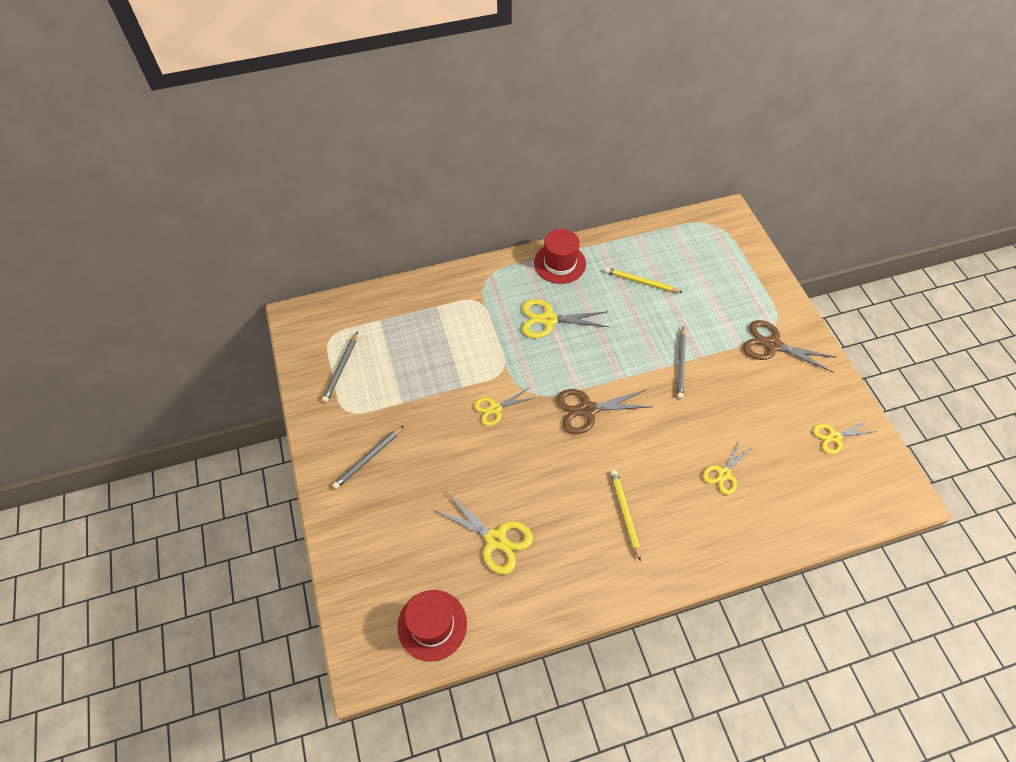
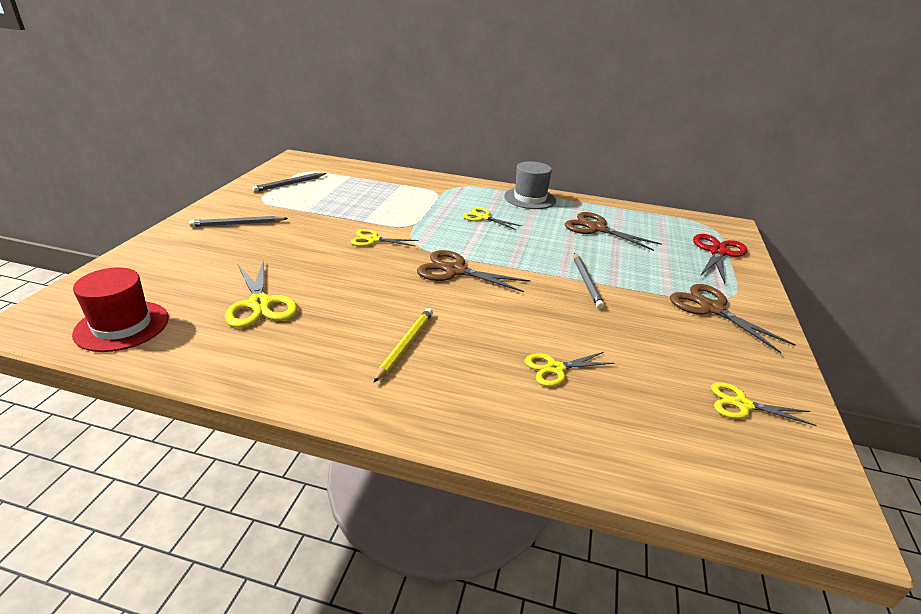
camera: 30 degrees right, 25 degrees down
(548, 320) = (483, 218): yellow scissors -> yellow scissors, size x0.65
(560, 263) = (530, 198): red hat -> grey hat
(641, 282) = (596, 228): yellow pencil -> brown scissors
(680, 364) = (586, 282): grey pencil -> grey pencil turned 45 degrees counterclockwise
(740, 264) = (717, 252): none -> red scissors

